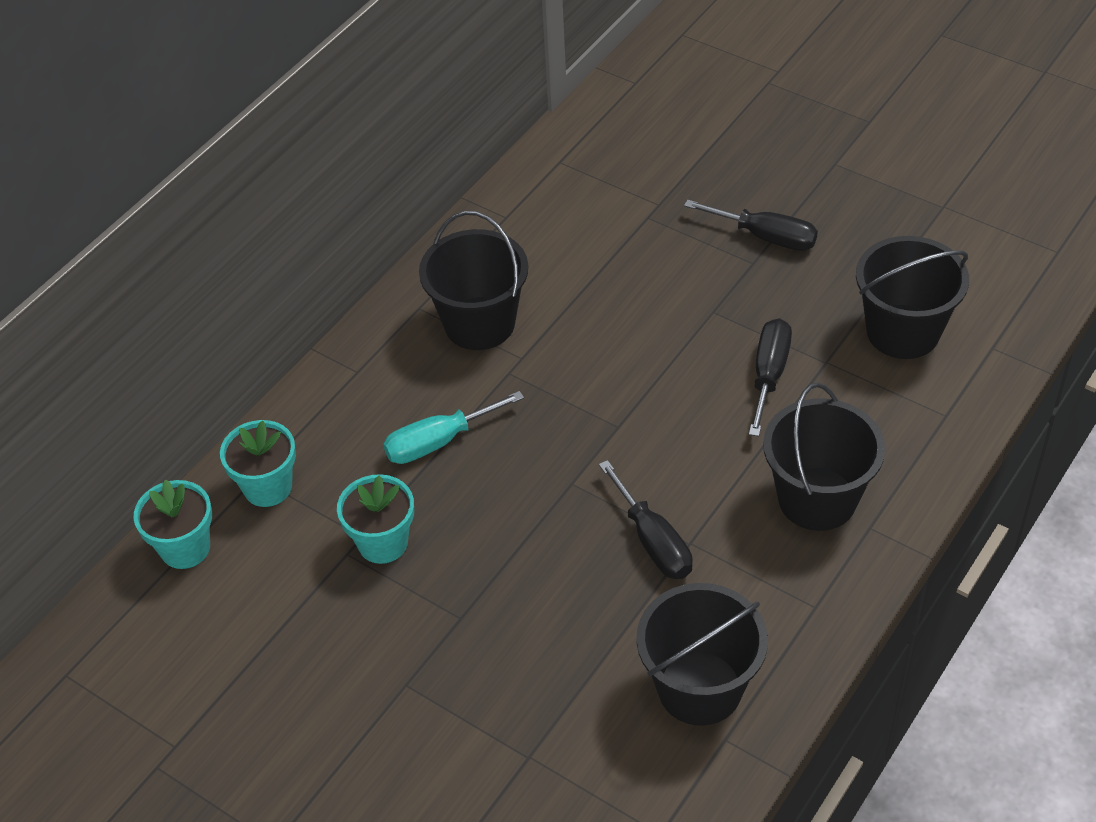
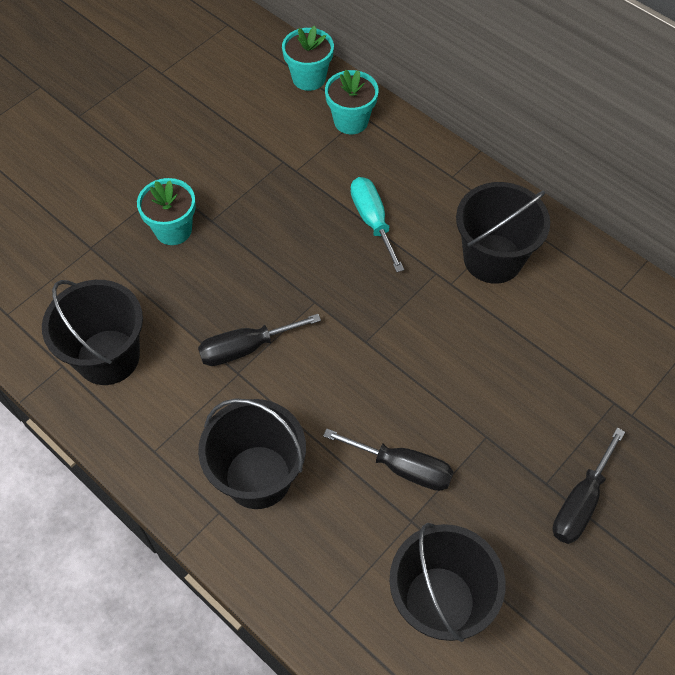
camera: 95 degrees right, 10 degrees up
(383, 543) = (287, 181): turquoise flower pot -> turquoise flower pot (173, 230)

